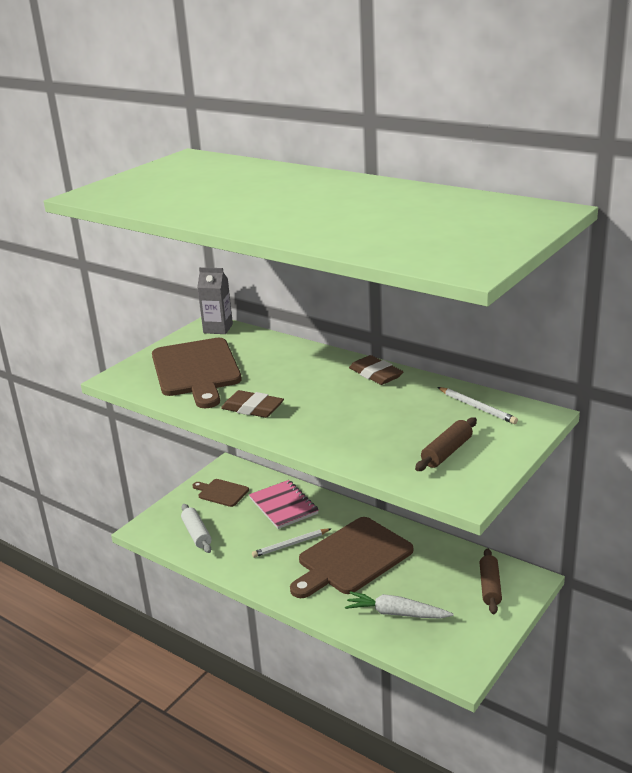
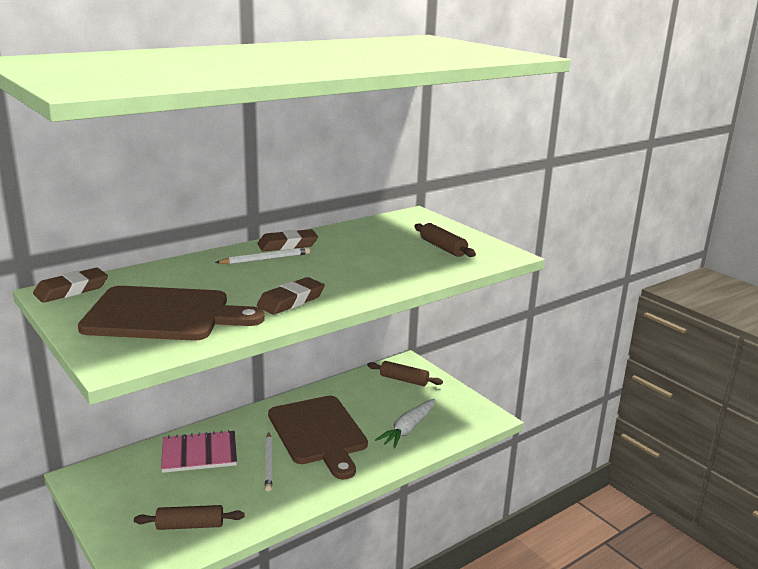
camera: 75 degrees left, 5 degrees down
(197, 534) = (190, 525): white rolling pin -> brown rolling pin
(218, 328) = (71, 290): grey carton -> brown eraser
(221, 492) = (127, 491): brown cutting board -> none
(477, 407) = (385, 227): white pencil -> white pencil (265, 259)

